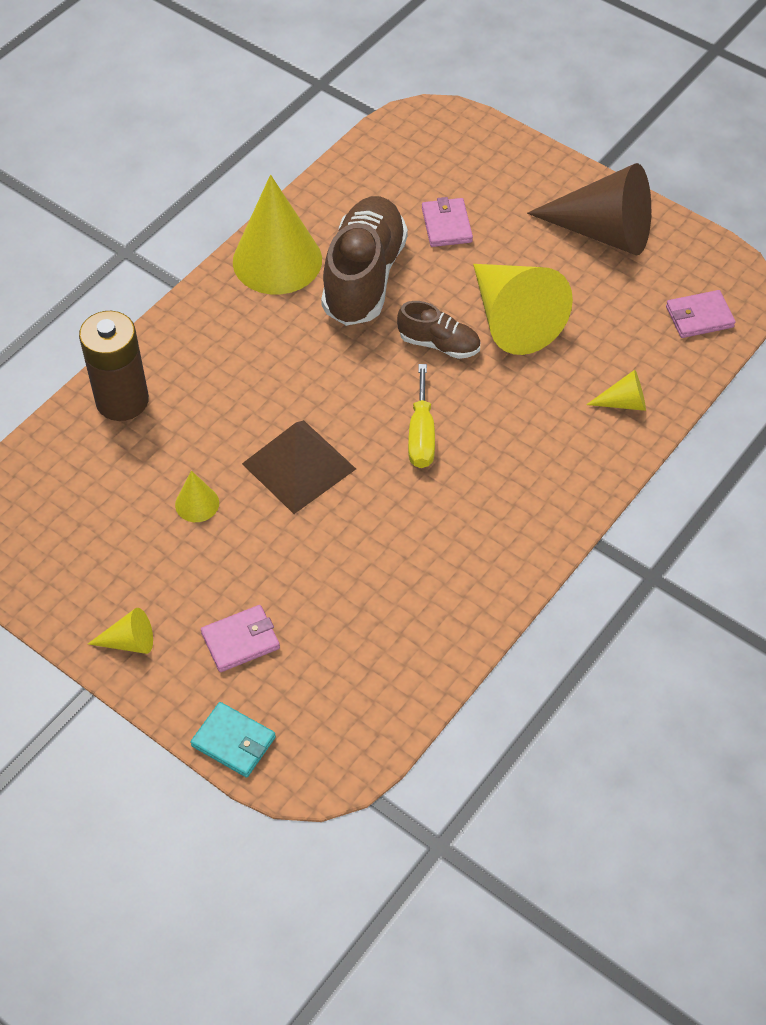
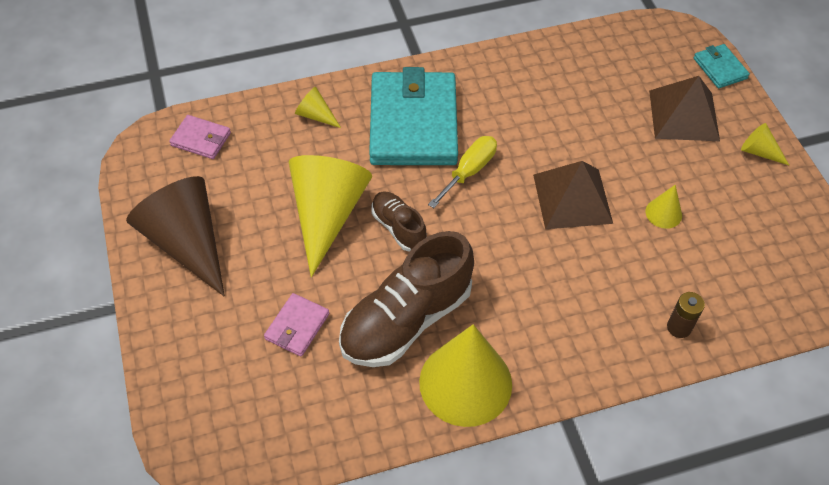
camera: 145 degrees left, 0 degrees up
(122, 400) = (679, 327): brown battery -> brown battery, size x0.50
(240, 641) = (684, 115): pink wallet -> brown pyramid
(521, 452) = (413, 123): none -> turquoise wallet

